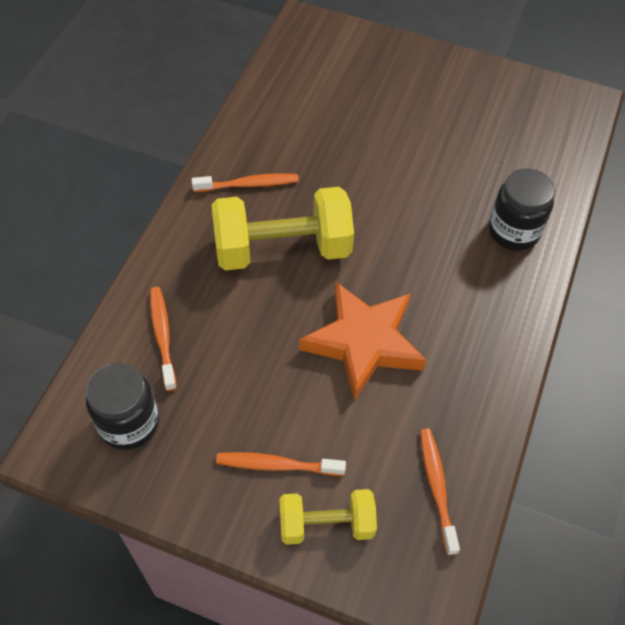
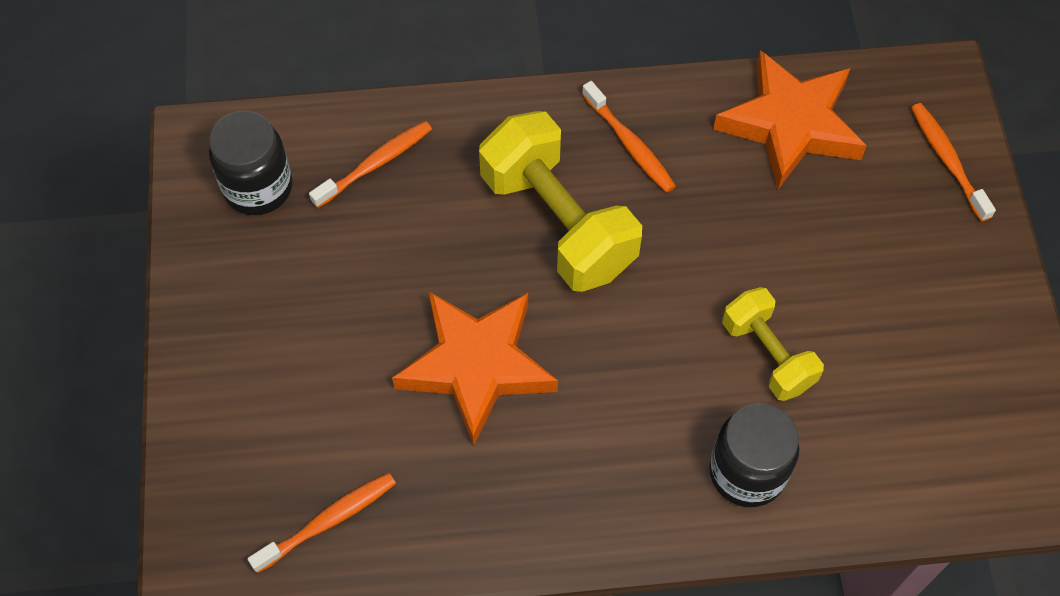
camera: 65 degrees right, 5 degrees up
(277, 465) = (278, 347): orange toothbrush -> orange toothbrush (947, 160)
(289, 101) = (790, 124): none -> orange star
(326, 524) = (233, 425): yellow dumbbell -> yellow dumbbell (767, 355)

